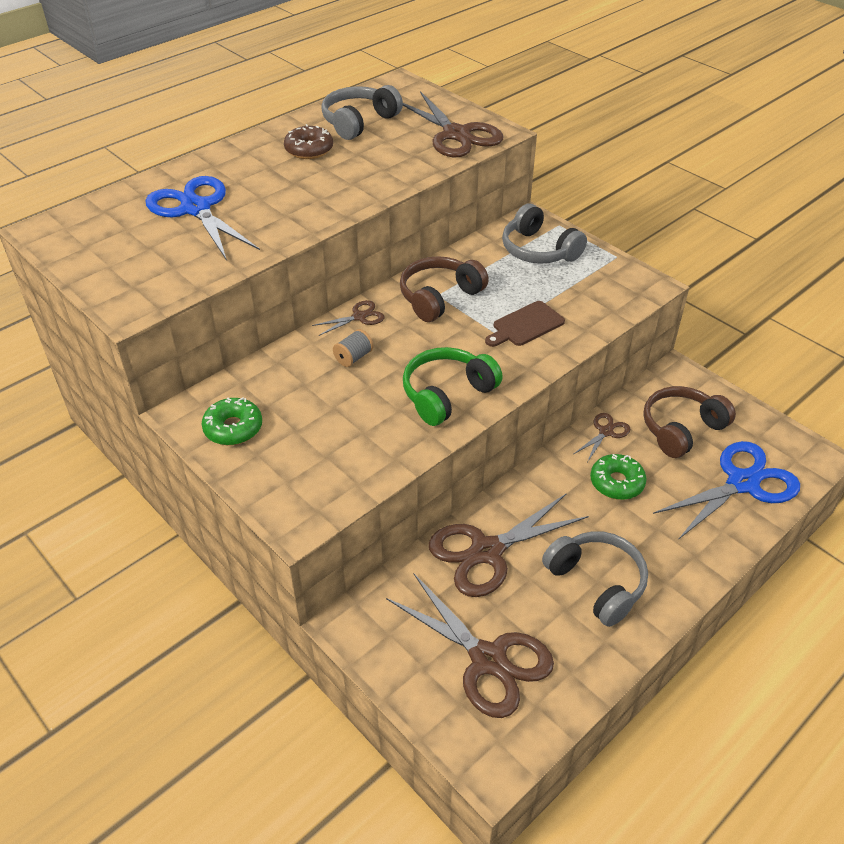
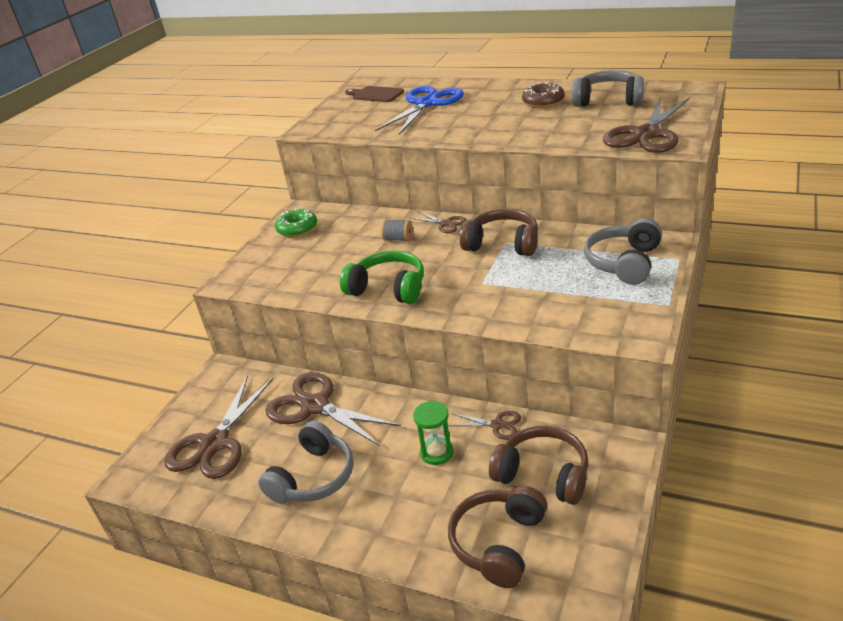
camera: 70 degrees right, 10 degrees down
(525, 325) = (506, 292): brown cutting board -> brown cutting board (375, 94)
(616, 482) = (437, 452): green donut -> green hourglass
(742, 483) = (499, 543): blue scissors -> brown headphones

